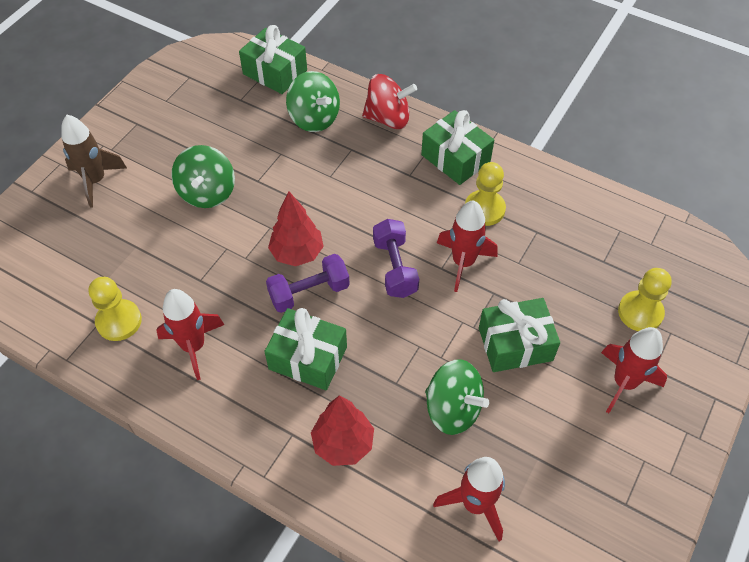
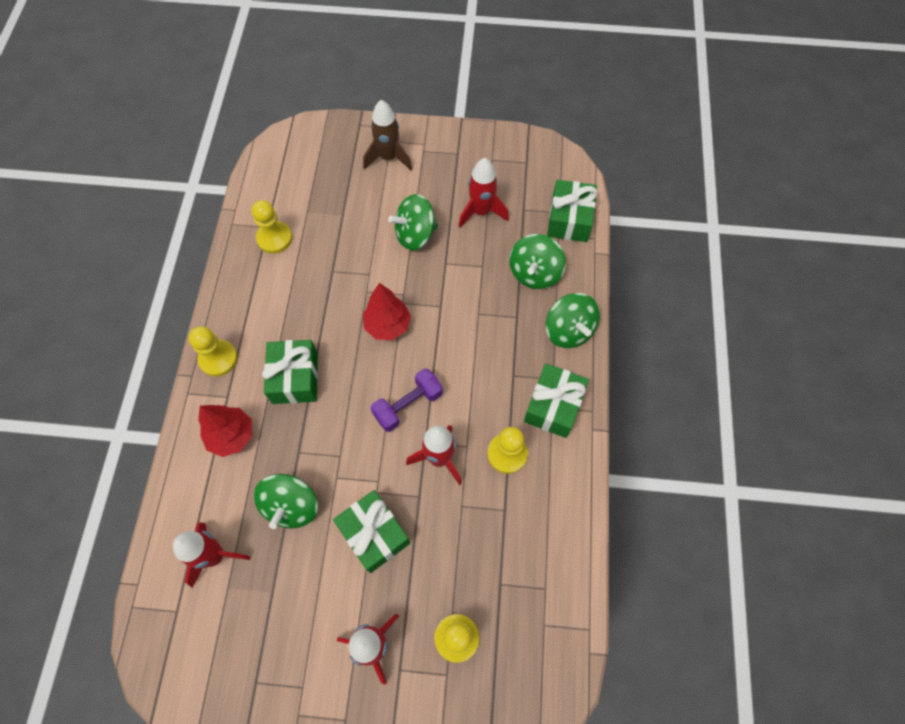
camera: 65 degrees right, 10 degrees up
(193, 346) = (273, 296): red rocket -> red rocket (481, 211)
(238, 429) = (218, 359): none -> yellow pawn
(309, 292) = (354, 351): purple dumbbell -> none
(388, 118) = (568, 330): red spinning top -> green spinning top

